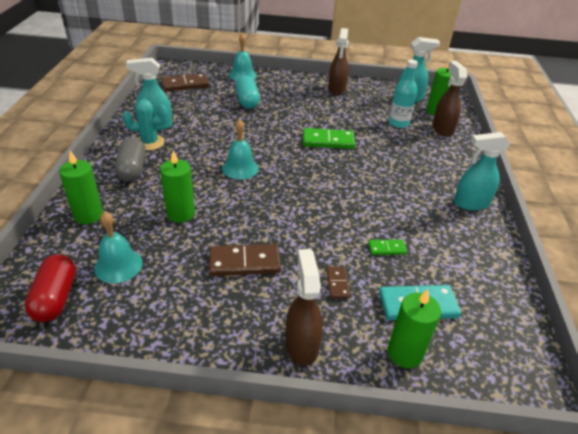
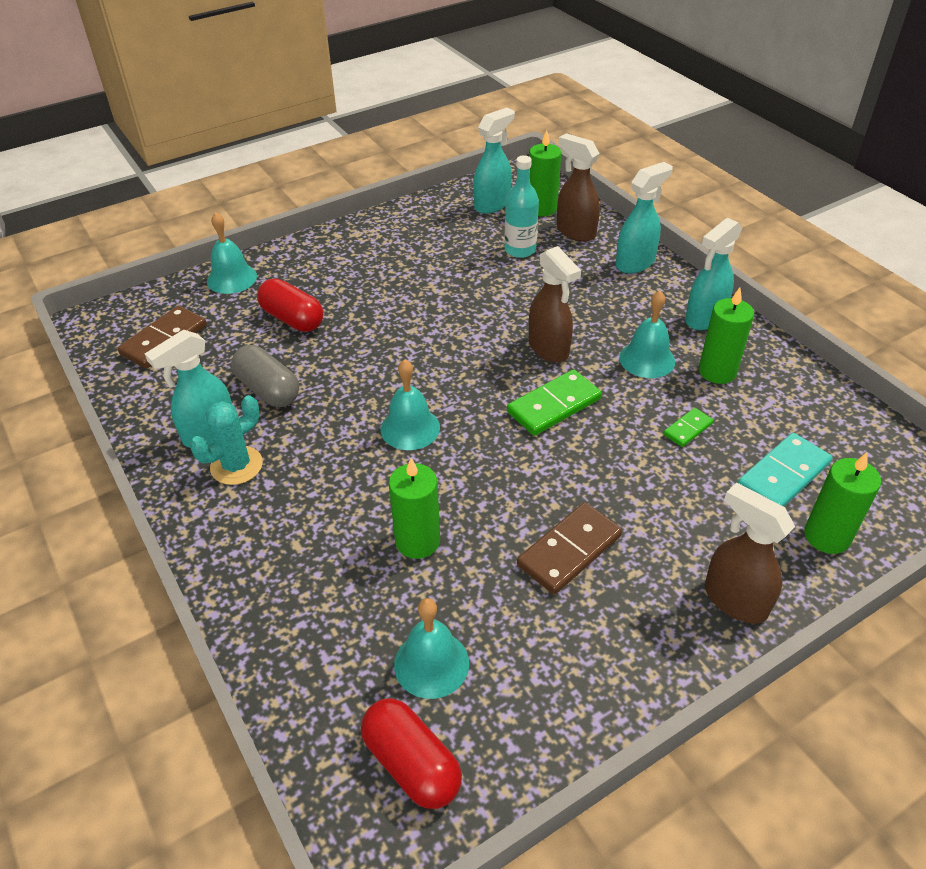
camera: 35 degrees left, 5 degrees up
(88, 215) = (298, 628): green candle -> green candle (717, 371)
(132, 169) = (267, 522): grey capsule -> grey capsule (268, 390)
(247, 101) = (292, 319): turquoise capsule -> red capsule
(328, 141) = (469, 323): green domino -> green domino (554, 405)
(336, 89) = (390, 236): brown spray bottle -> brown spray bottle (549, 349)
(337, 283) = (689, 505): brown domino -> none
(406, 204) = (647, 359): none -> turquoise bell
(460, 158) = (635, 263): none -> turquoise spray bottle

